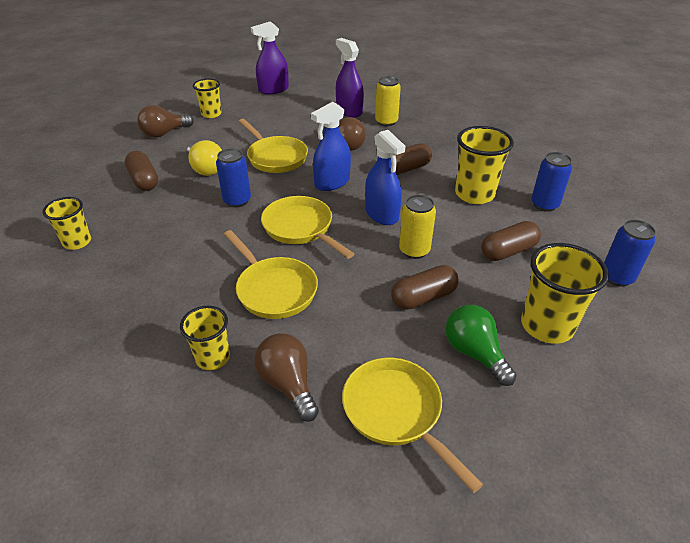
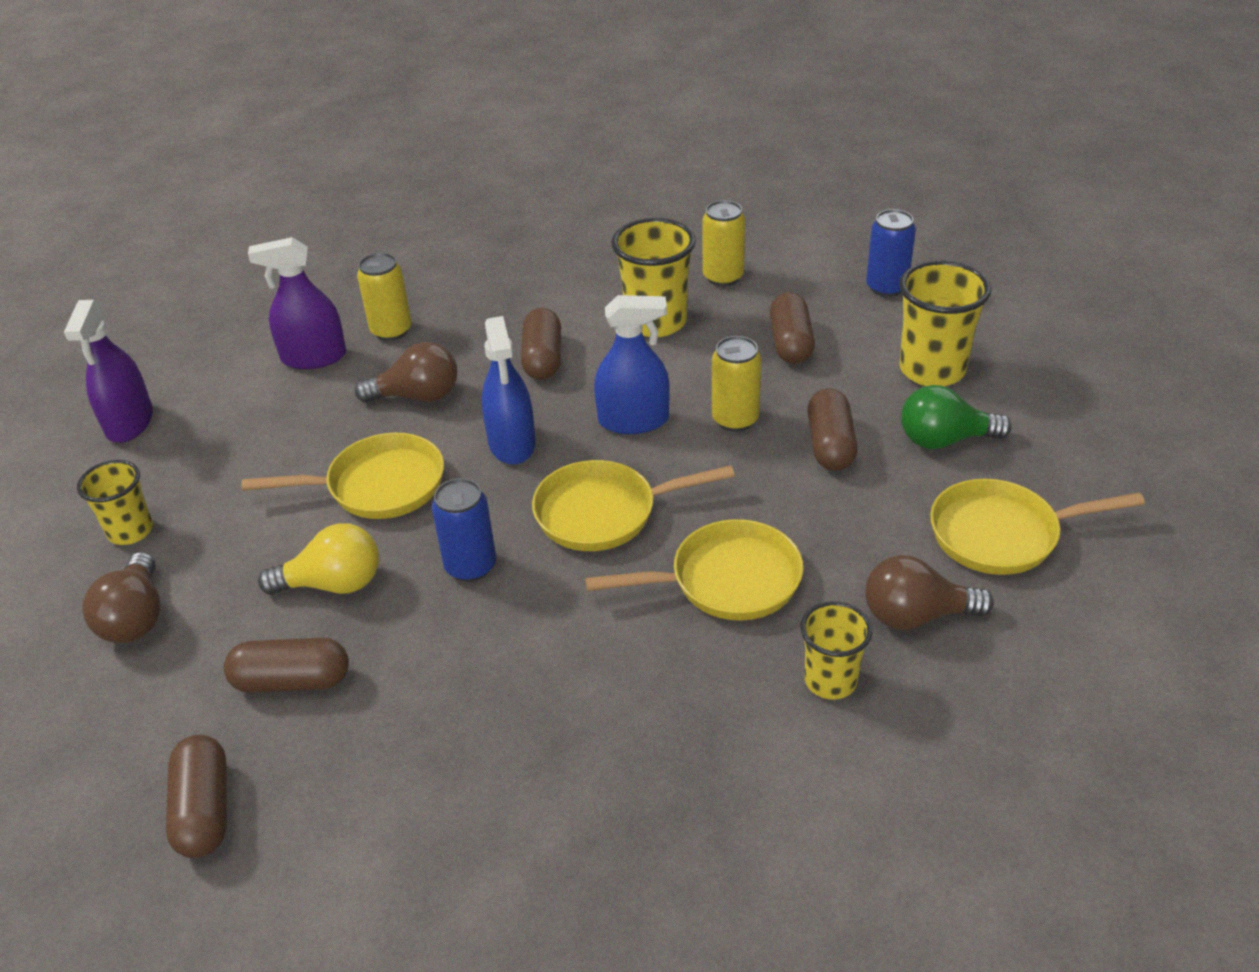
camera: 60 degrees left, 0 degrees up
(68, 186) = (204, 810): none -> brown capsule
(77, 242) = (424, 815): yellow cup -> none
(544, 204) = (723, 277): blue can -> yellow can

